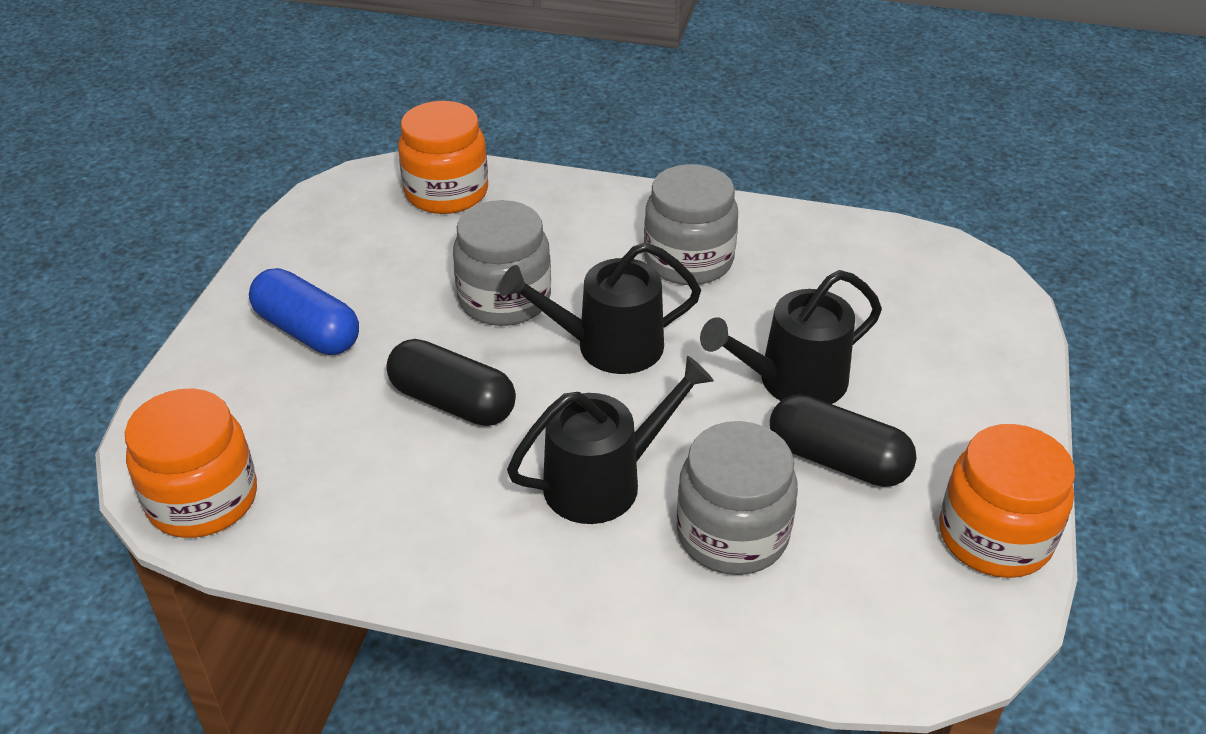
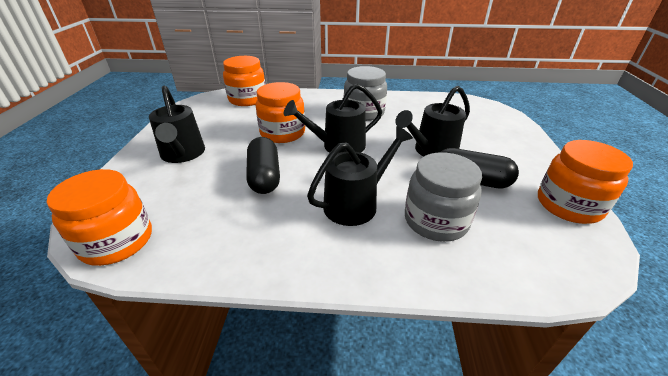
camera: 10 degrees left, 5 degrees down
(307, 331) = (183, 154): blue capsule -> black watering can
(453, 402) = (264, 176): black capsule -> black capsule turned 60 degrees clockwise
(504, 299) = (282, 133): grey jar -> orange jar

